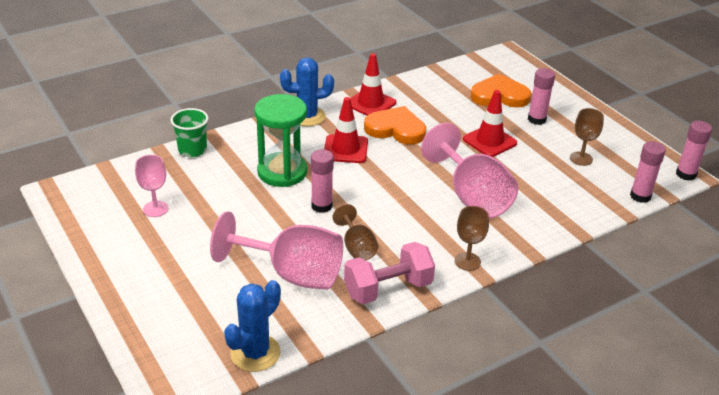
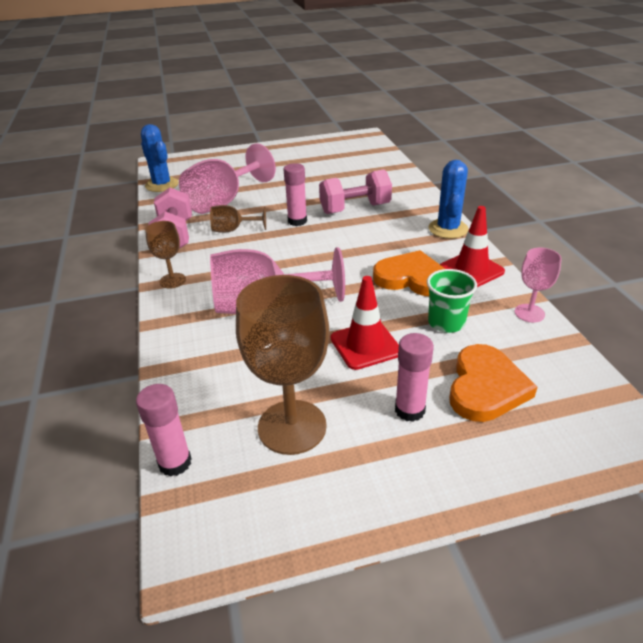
camera: 110 degrees right, 0 degrees up
(155, 209) = (329, 162): pink goblet -> pink goblet (529, 313)
(192, 150) = (402, 176): green cup -> green cup (446, 323)
(282, 172) = (355, 209): green hourglass -> pink dumbbell
(345, 149) = (381, 242): red traffic cone -> none
(396, 129) = (411, 278): orange heart -> orange heart turned 105 degrees counterclockwise
(581, 158) = (292, 427): brown goblet -> brown goblet, size x1.92
(686, 174) = (187, 562): pink glue stick -> none

